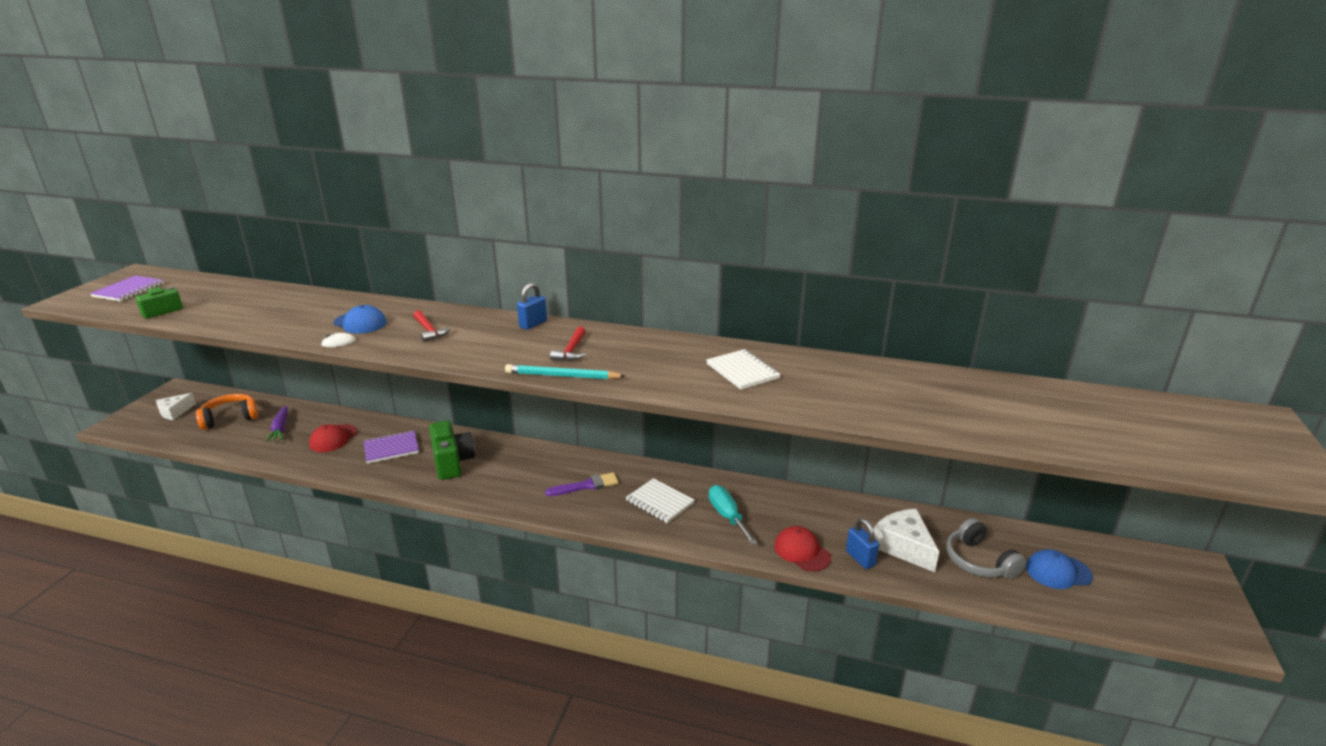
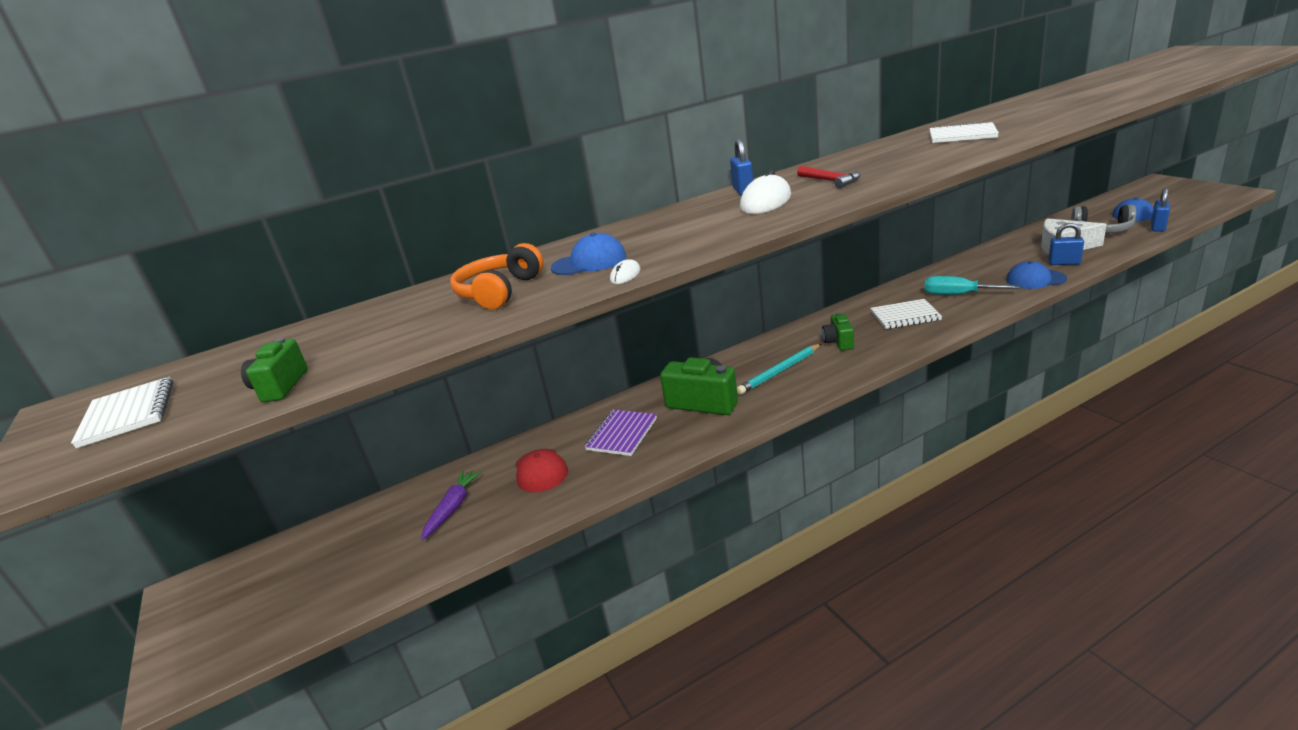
camera: 40 degrees left, 0 degrees up
(129, 290) = (128, 414): purple notebook -> white notebook
(175, 412) = (248, 601): white cheese -> none
(230, 418) = (356, 548): orange headphones -> orange headphones (499, 292)
(280, 428) = (453, 508): purple carrot -> purple carrot turned 105 degrees counterclockwise
(429, 331) = (677, 231): red hammer -> none
(509, 341) = (766, 201): none -> white mouse
(562, 376) = (882, 187): turquoise pencil -> turquoise pencil (779, 371)
(586, 486) = (838, 342): purple brush -> green camera
(802, 551) = (1035, 279): red cap -> blue cap
(1030, 599) = (1158, 227): none -> blue padlock

